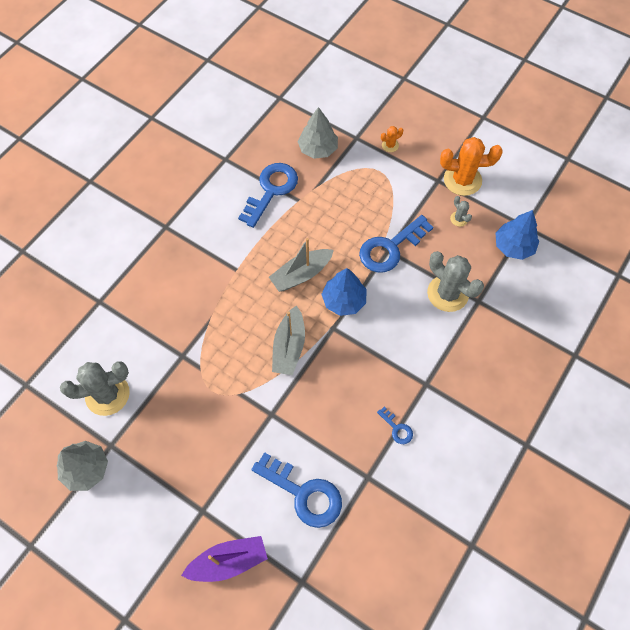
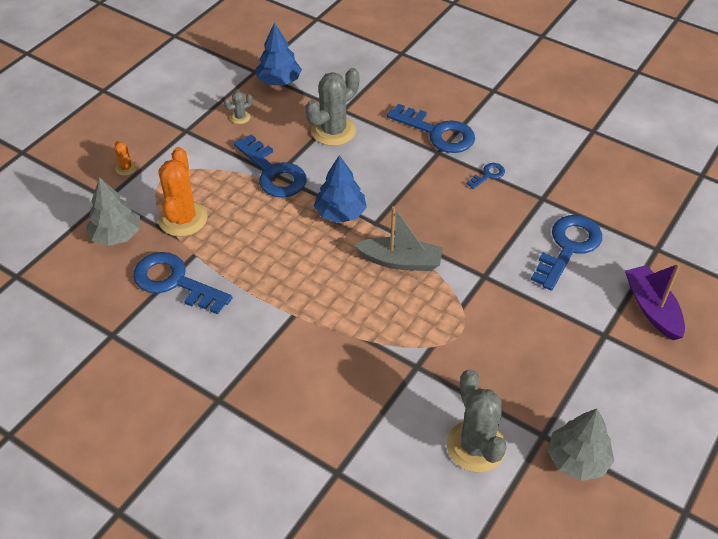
camera: 90 degrees left, 15 degrees down
(301, 274) = (304, 251): grey boat -> none
(453, 385) = (438, 133): none -> blue key
(462, 180) = (188, 111): orange cactus -> orange cactus (183, 219)

